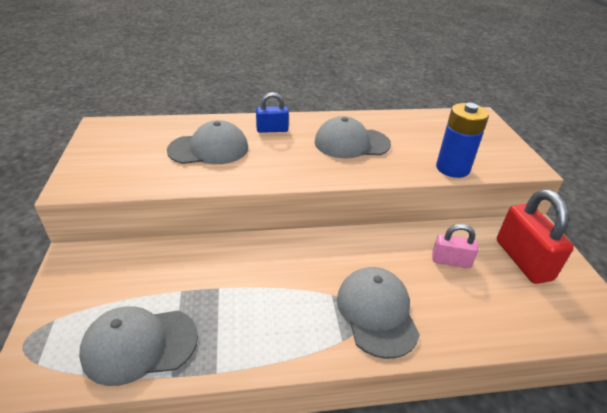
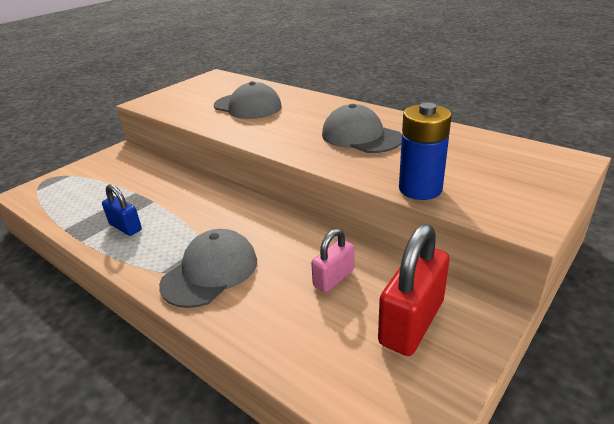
camera: 50 degrees right, 5 degrees down
(139, 345) = (77, 206): grey cap -> none
(272, 130) = (315, 108): blue padlock -> blue padlock (125, 227)
(451, 261) = (333, 278): pink padlock -> pink padlock turned 75 degrees clockwise

